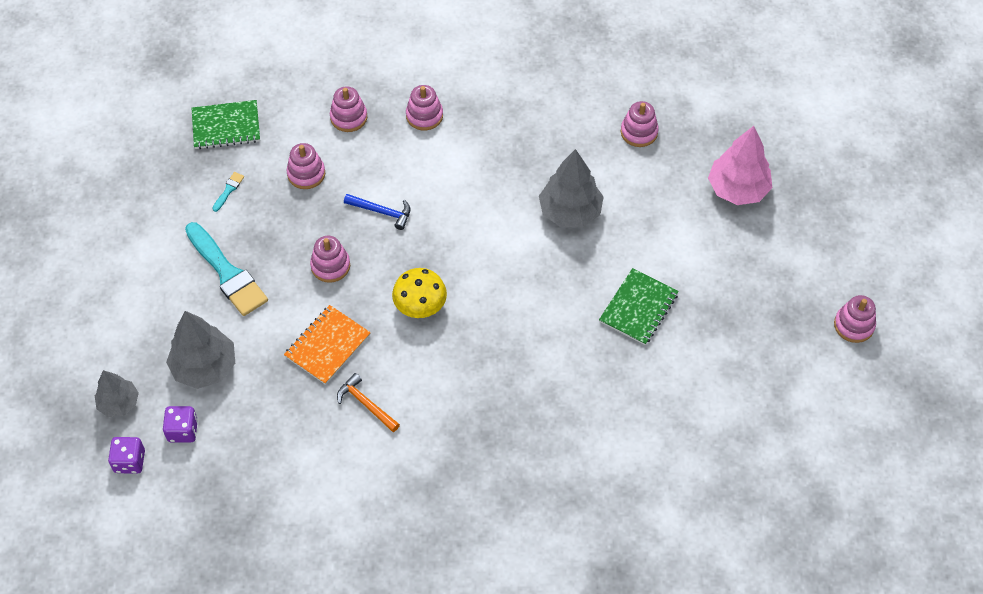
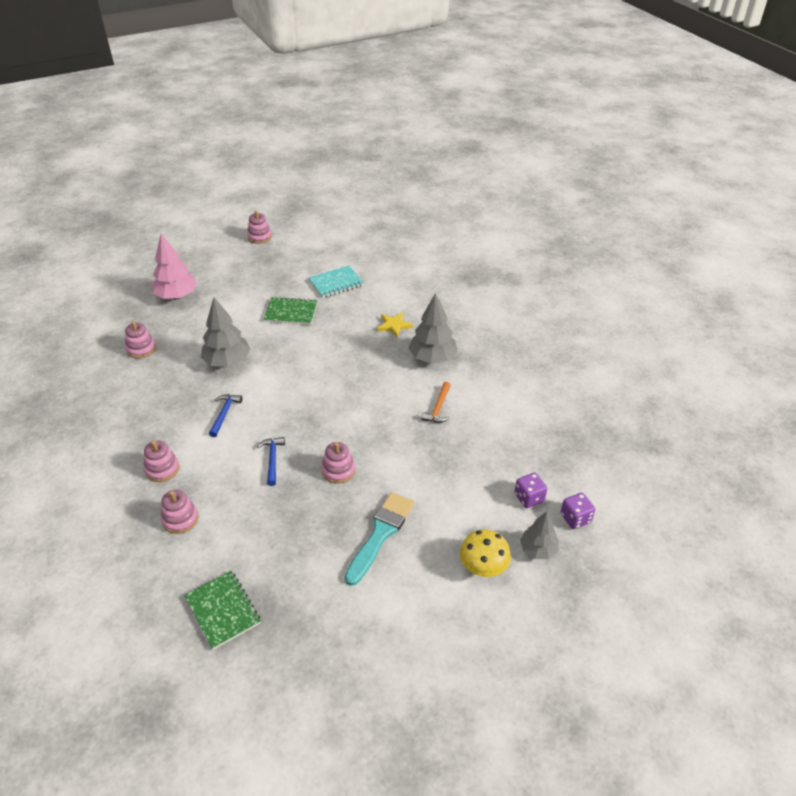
camera: 115 degrees left, 15 degrees down
(205, 367) = (471, 509): grey tree -> grey tree (432, 358)
(228, 190) = (296, 573): turquoise brush -> none
(306, 174) = (254, 523): pink stacking toy -> none
(327, 346) = (407, 445): orange notebook -> none
(420, 305) = (345, 409): yellow mushroom -> yellow mushroom (483, 566)
(478, 187) = (224, 414): none -> blue hammer
(548, 421) = (394, 325): none -> yellow star
(683, 386) = (336, 283): none -> turquoise notebook

